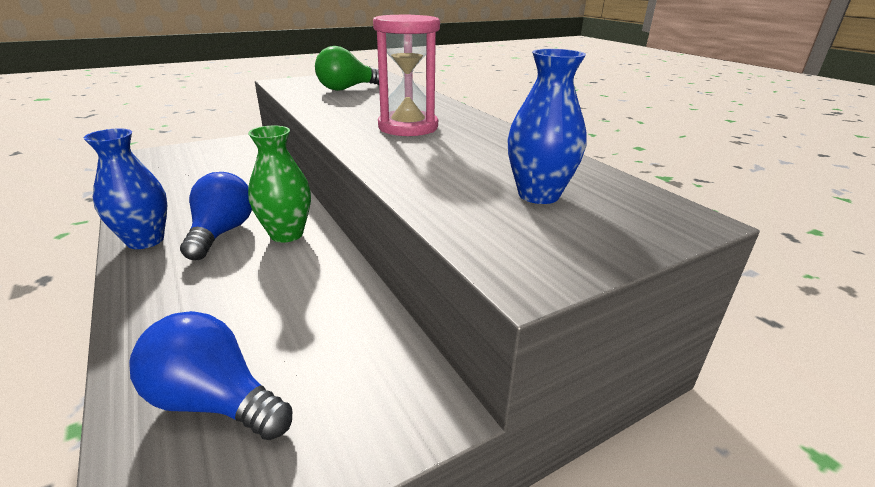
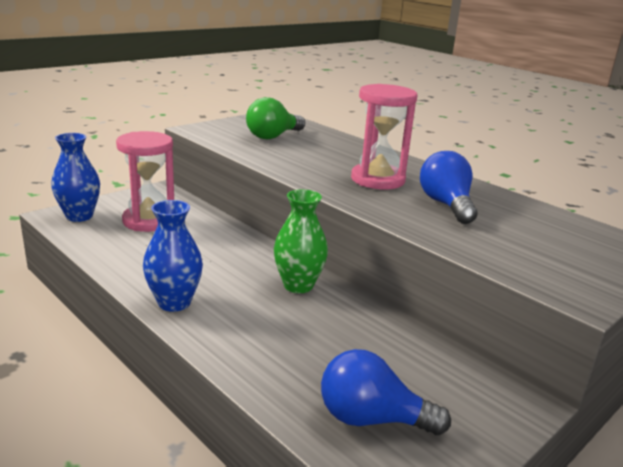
camera: 15 degrees left, 5 degrees down
(207, 165) = (149, 221): none -> pink hourglass
(222, 233) = (238, 289): blue light bulb -> blue light bulb (446, 205)
(538, 195) = (537, 238): blue vase -> blue vase (79, 216)

